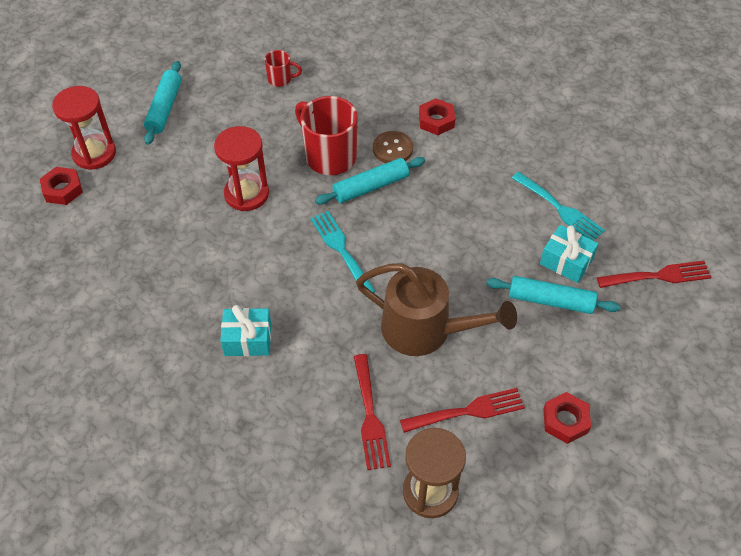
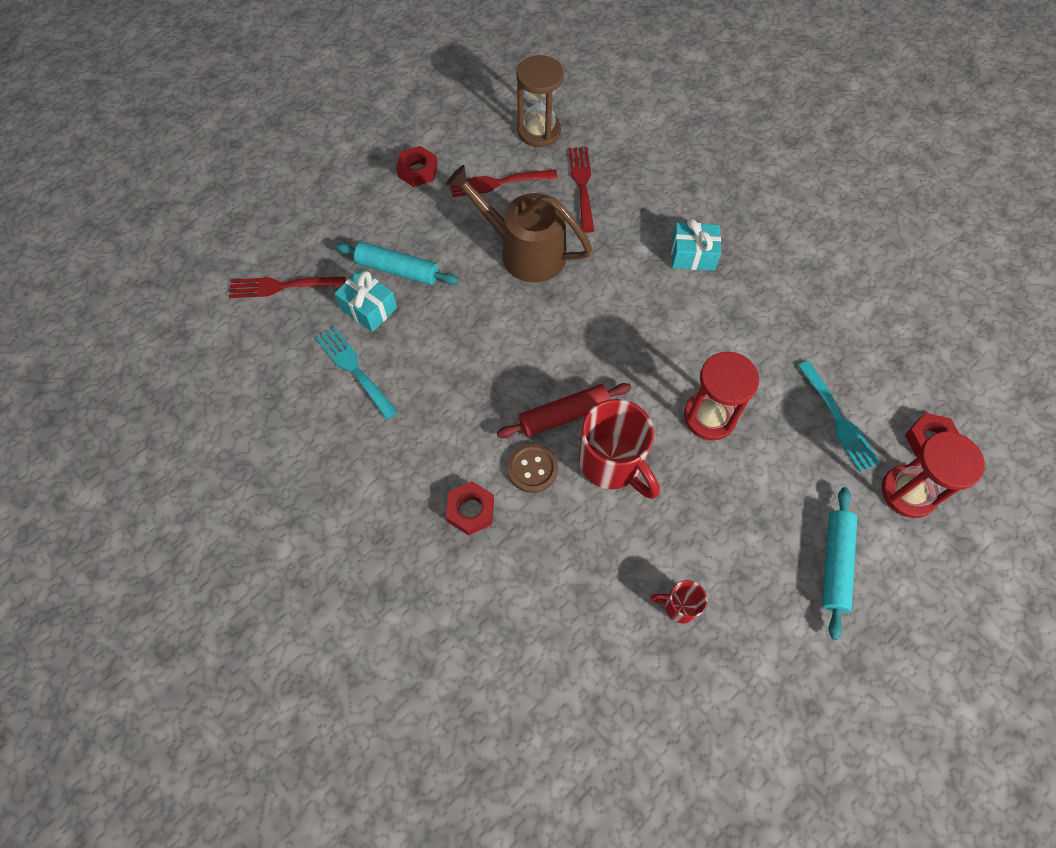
camera: 175 degrees left, 10 degrees up
(341, 249) = (602, 339): turquoise fork -> turquoise fork (838, 420)
(371, 187) = (564, 415): turquoise rolling pin -> red rolling pin

